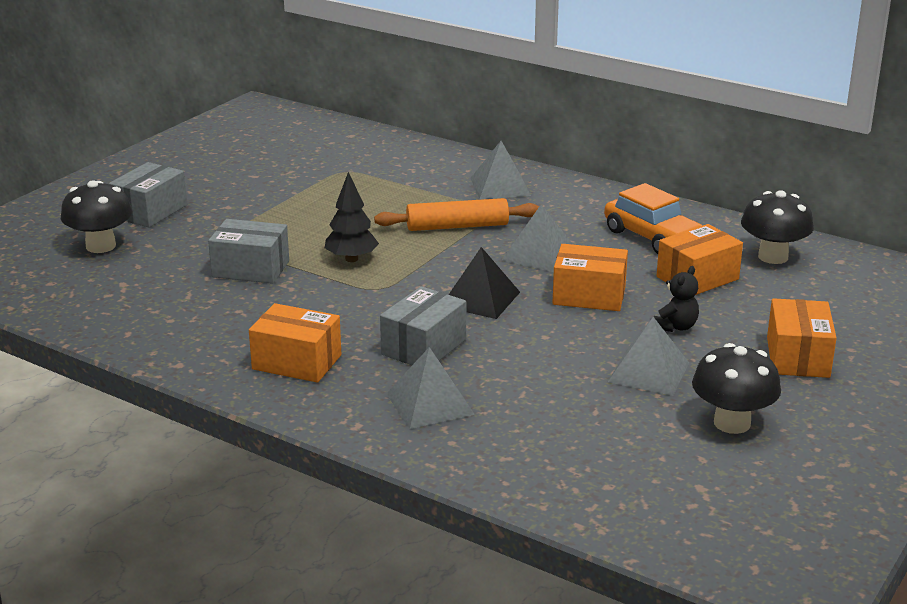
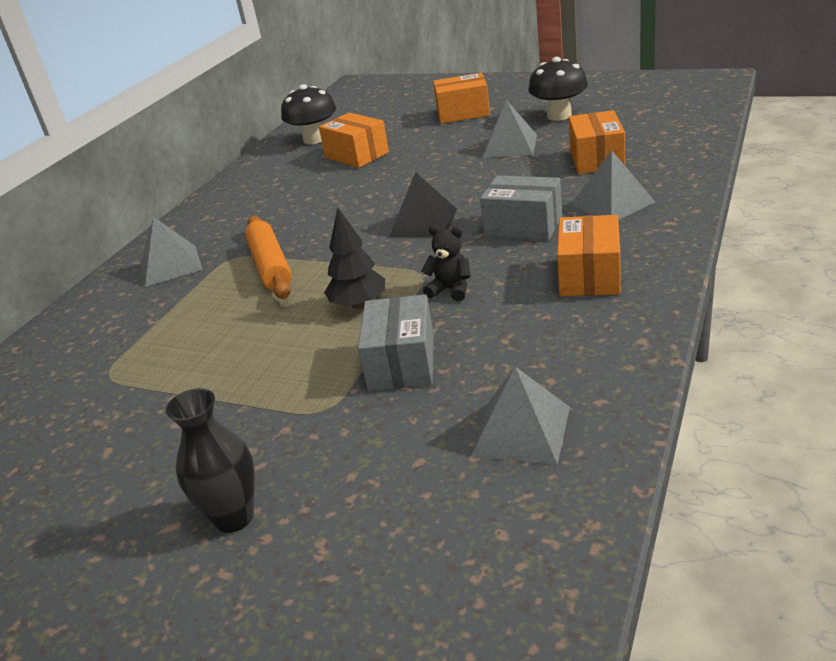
camera: 95 degrees left, 5 degrees up
(101, 246) = (365, 526): black mushroom -> none
(150, 211) = (234, 517): grey box -> black vase
(539, 254) = (327, 217): grey pyramid -> grey pyramid (521, 431)
(589, 296) = (400, 184): orange box -> orange box (596, 159)
(653, 237) = (286, 181): orange car -> none
(675, 327) = (438, 149): black teddy bear -> black teddy bear (451, 290)

